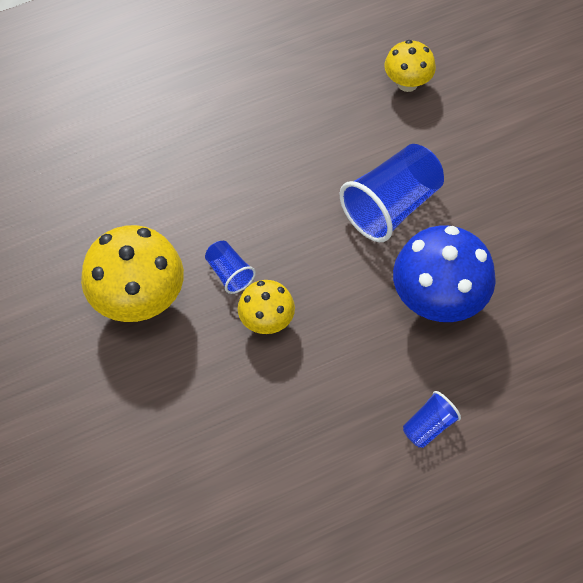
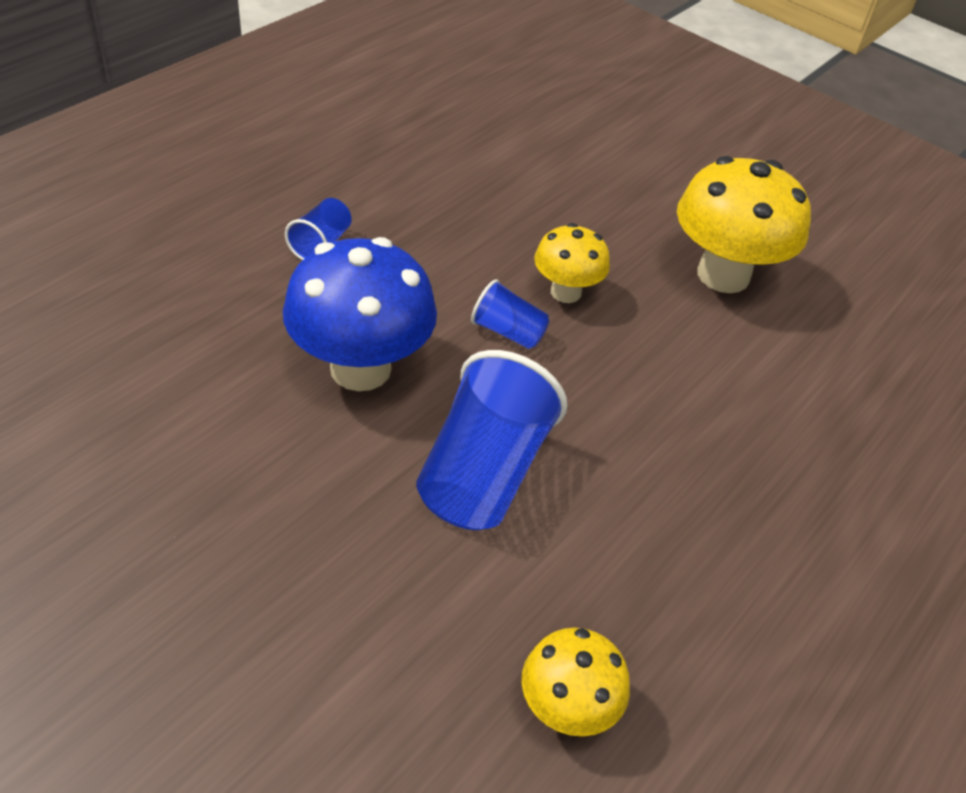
camera: 150 degrees right, 15 degrees down
(229, 273) = (645, 328): blue cup -> blue cup (508, 332)

